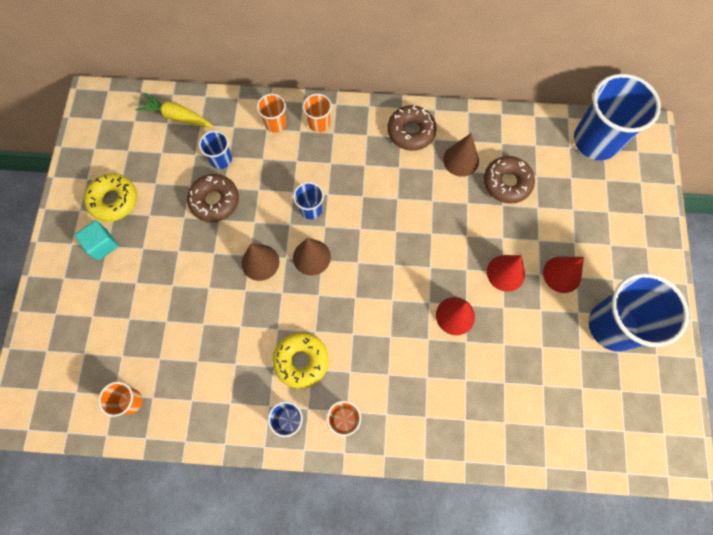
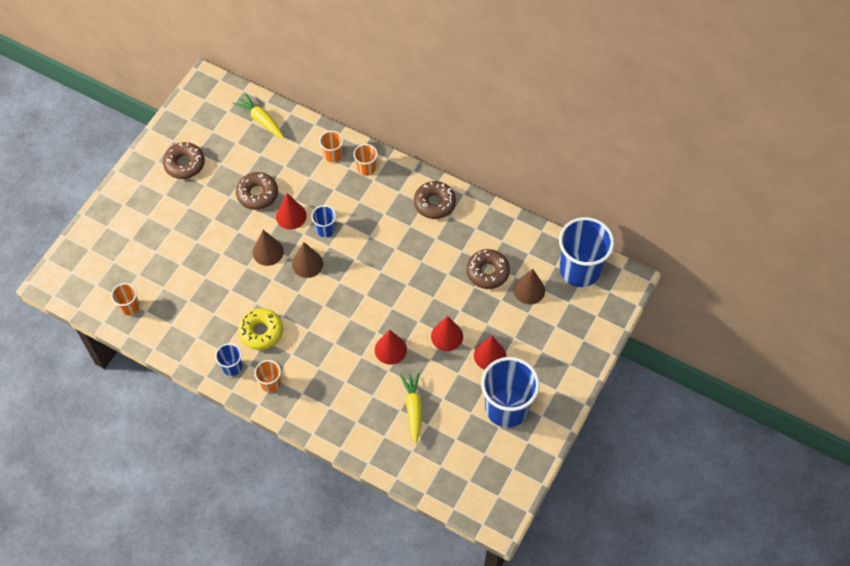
camera: 25 degrees right, 10 degrees down
(102, 245) = (161, 192): turquoise cube -> none
(113, 200) = (184, 164): yellow donut -> brown donut
(221, 159) = (278, 166): blue cup -> none
(265, 210) = (291, 216): none -> red cone
(461, 160) = (461, 240): brown cone -> brown cone (529, 290)
(517, 374) = (413, 408): none -> yellow carrot

